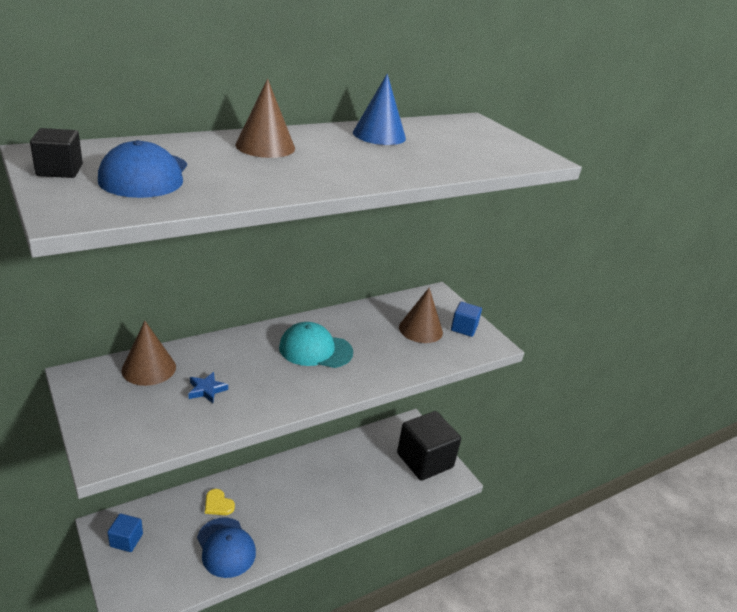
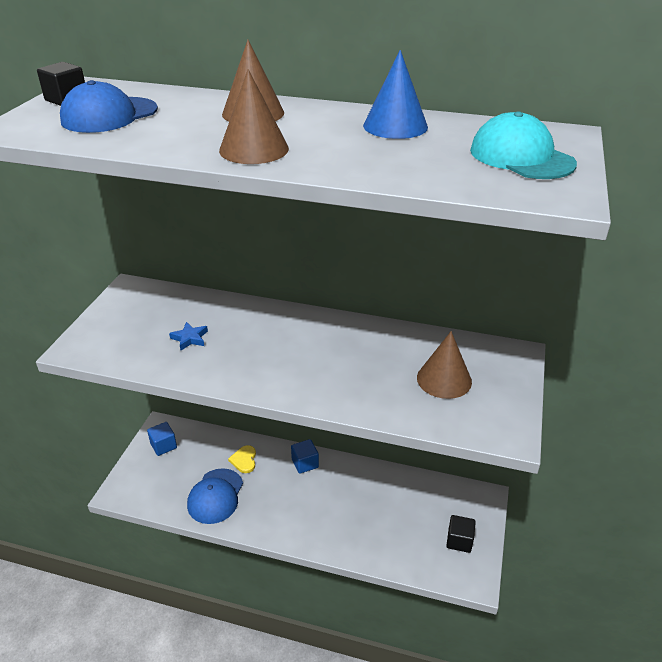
camera: 50 degrees right, 5 degrees up
(149, 368) = (175, 303): brown cone -> brown cone (254, 149)
(315, 350) = (314, 348): turquoise cap -> turquoise cap (521, 157)
(424, 460) = (459, 541): black cube -> black cube, size x0.46
(464, 328) = (497, 401): blue cube -> blue cube (305, 463)

